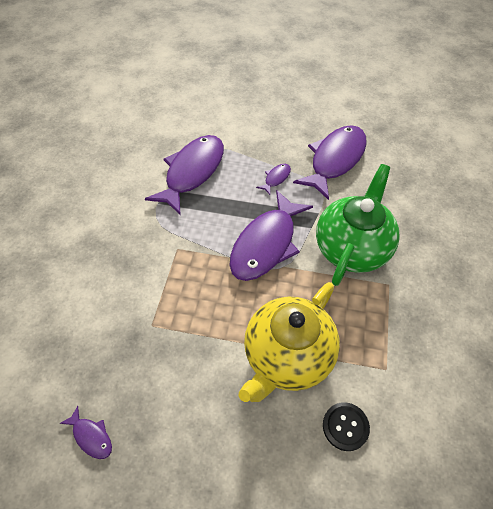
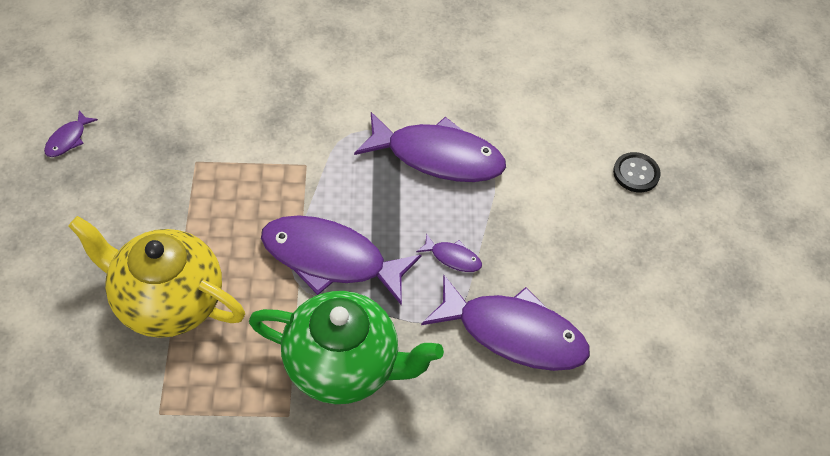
camera: 75 degrees right, 0 degrees up
(345, 426) = (83, 369): black button -> black button (636, 173)

